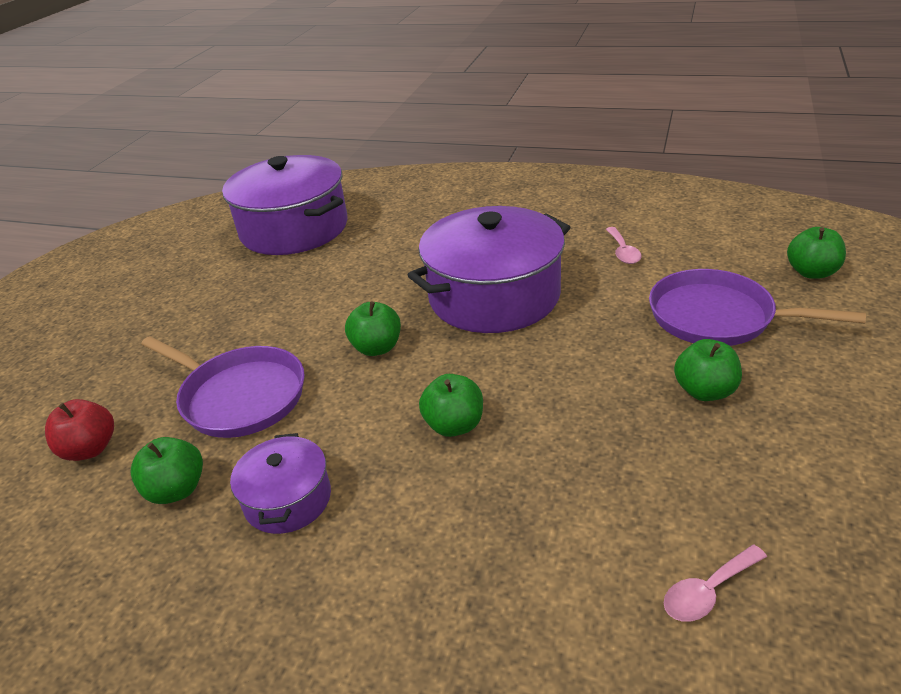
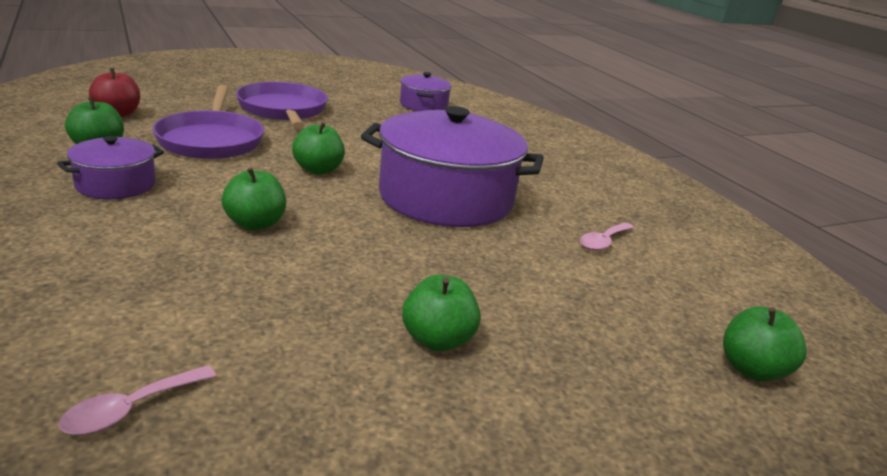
camera: 40 degrees right, 10 degrees down
(294, 229) = (423, 105): purple pot -> purple pot, size x0.50
(707, 591) = (130, 409): pink spoon -> pink spoon turned 60 degrees counterclockwise
(717, 317) = (572, 321): purple pan -> purple pan (283, 110)

